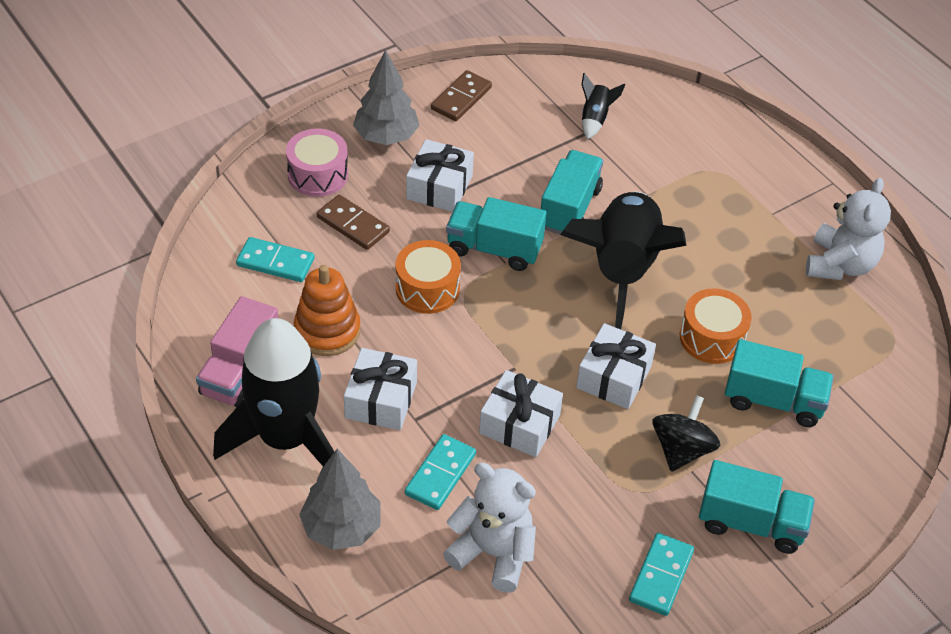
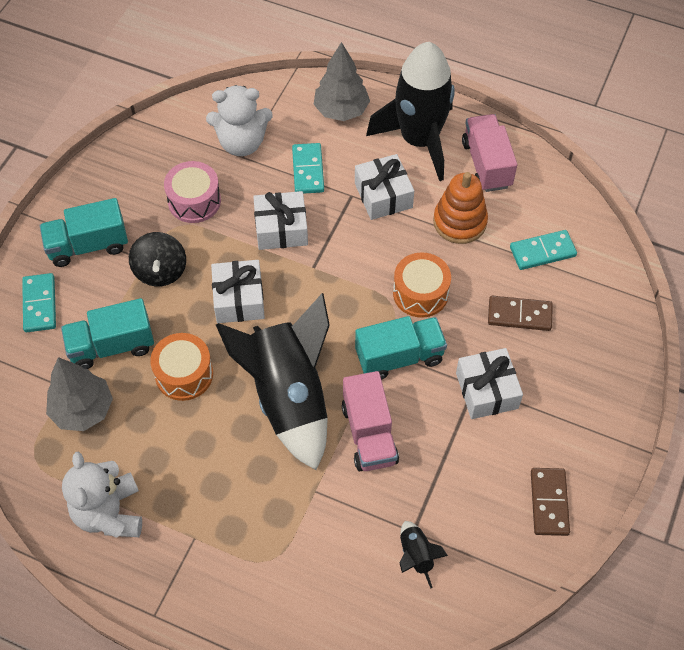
camera: 150 degrees right, 10 degrees up
(318, 175) = (587, 344): pink drum -> pink drum (194, 201)
(386, 136) = (572, 416): grey tree -> grey tree (83, 410)
(569, 208) = (369, 434): turquoise truck -> pink truck
(661, 576) = (130, 182): turquoise domino -> turquoise domino (39, 304)

